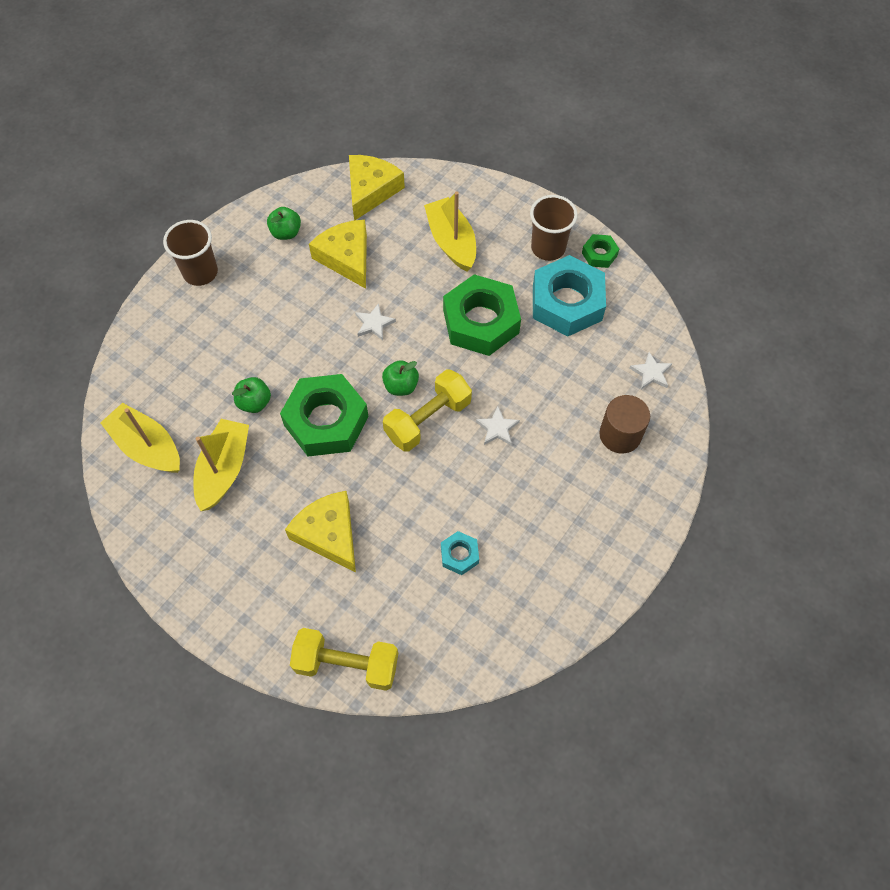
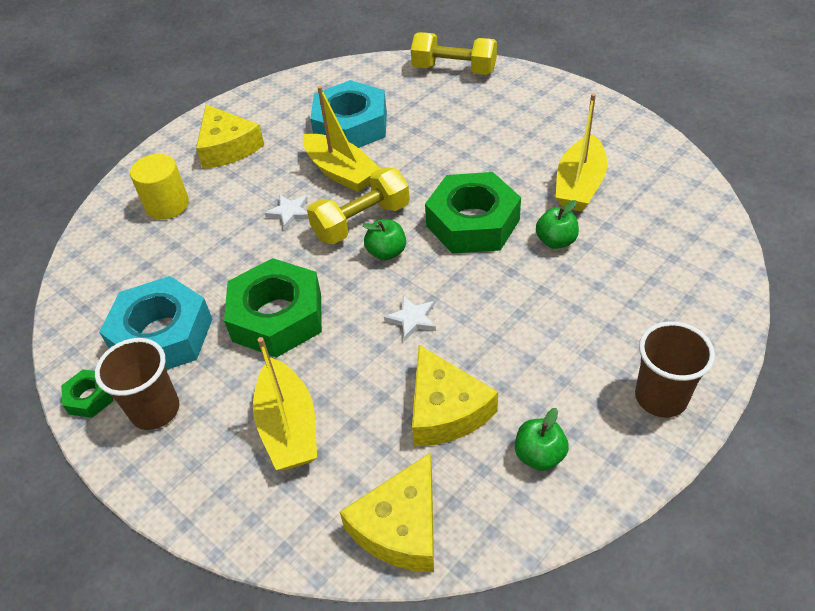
camera: 170 degrees left, 15 degrees down
(147, 447) = (669, 205): yellow boat -> yellow boat (341, 172)
(329, 534) = (469, 139): yellow cheese -> yellow cheese (227, 147)
(459, 555) = (351, 126): turquoise nut -> turquoise nut, size x2.16
(620, 435) = (167, 205): brown cylinder -> yellow cylinder
(651, 373) = (104, 257): white star -> none

